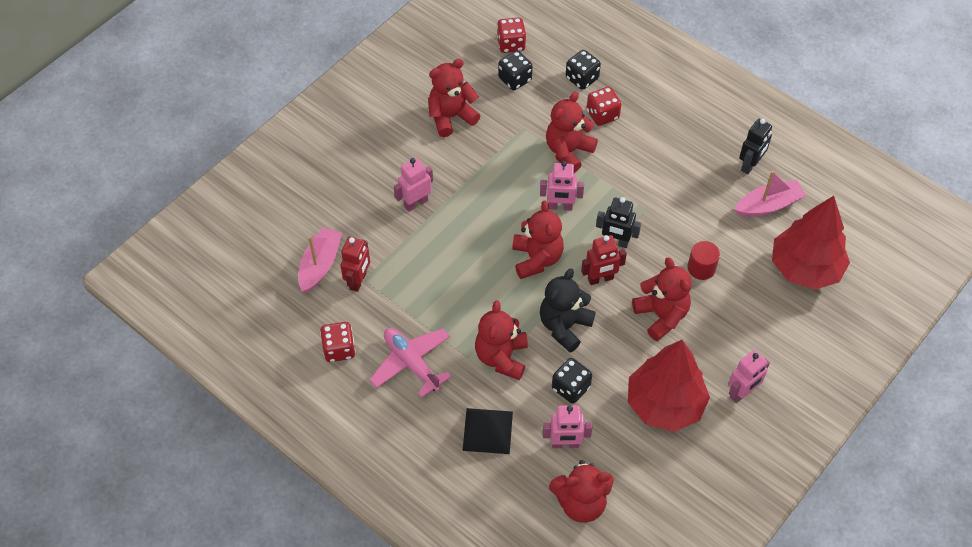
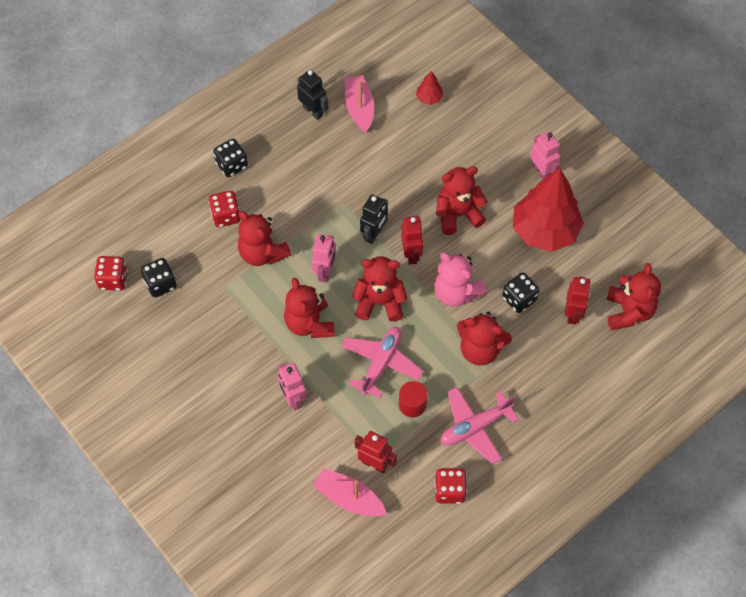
camera: 80 degrees left, 5 degrees up
(451, 117) = (193, 350): red teddy bear -> red teddy bear (309, 324)
(467, 270) = (381, 363): none -> pink plane
(488, 431) = (552, 373): black pyramid -> none
(564, 326) = (456, 292): black teddy bear -> pink teddy bear
(565, 444) = (573, 313): pink robot -> red robot
(582, 78) = (176, 225): black dice -> black dice (232, 165)
(701, 268) = (414, 173): red cylinder -> red cylinder (412, 404)
(805, 268) = (429, 98): red tree -> red tree, size x0.41

